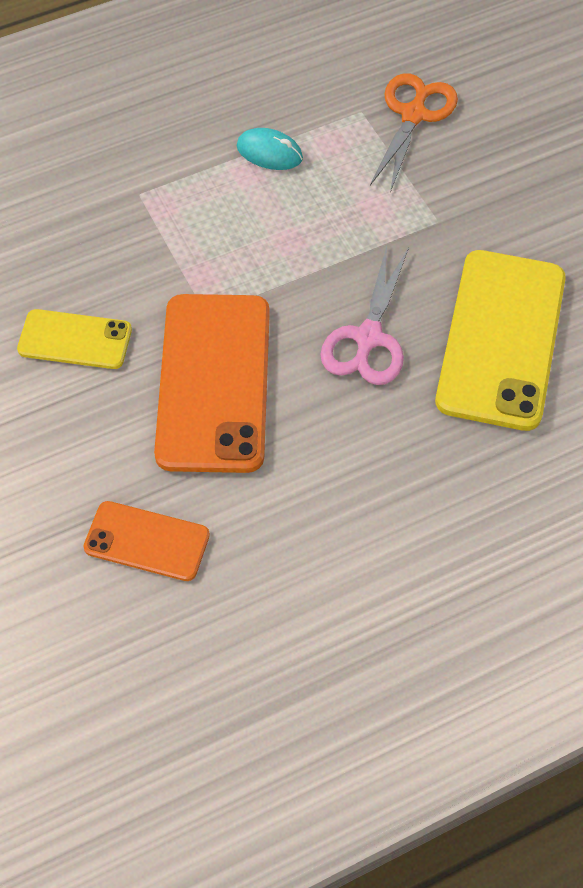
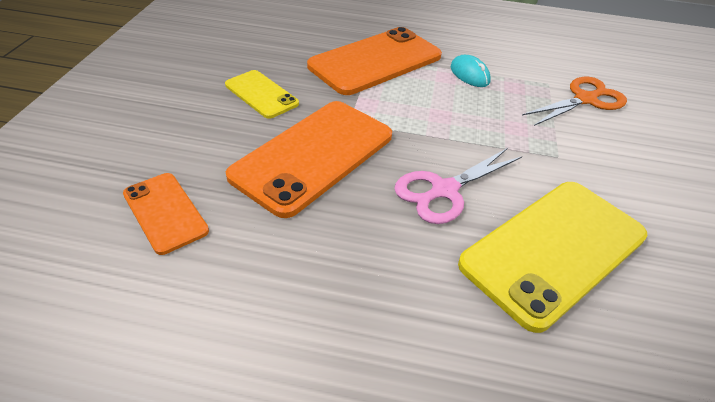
camera: 35 degrees right, 15 degrees down
(148, 199) = (375, 61): none -> orange phone

